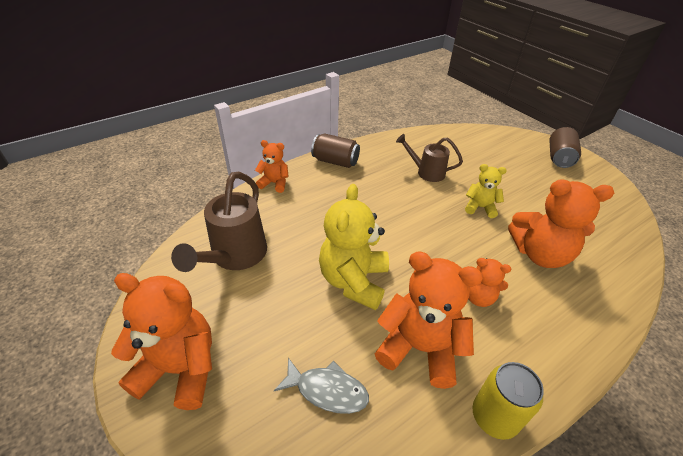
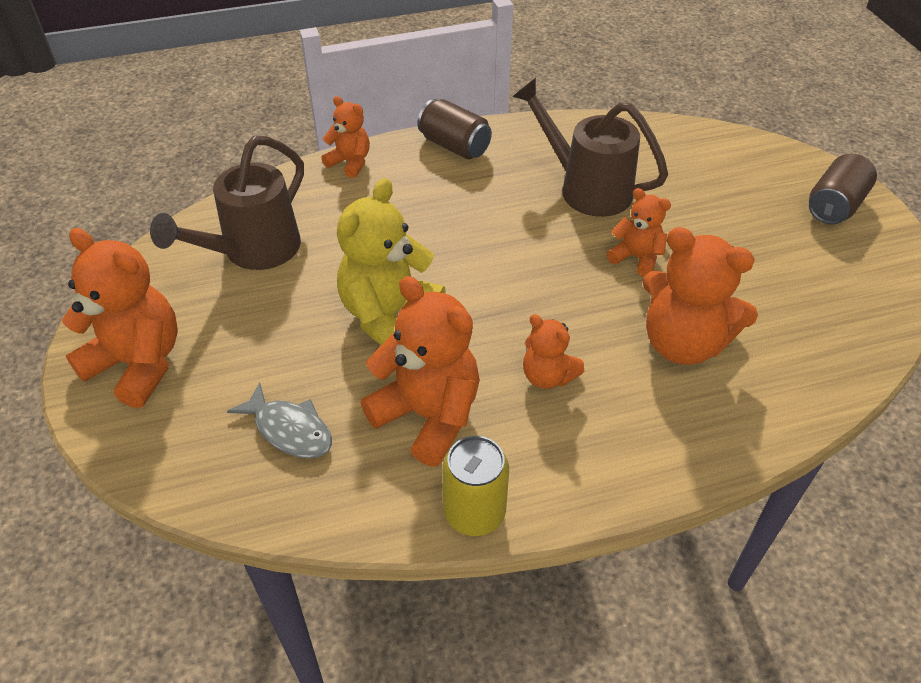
camera: 20 degrees right, 5 degrees up
(426, 172) = (586, 188): brown watering can -> brown watering can, size x1.59
(480, 207) = (636, 258): yellow teddy bear -> orange teddy bear

